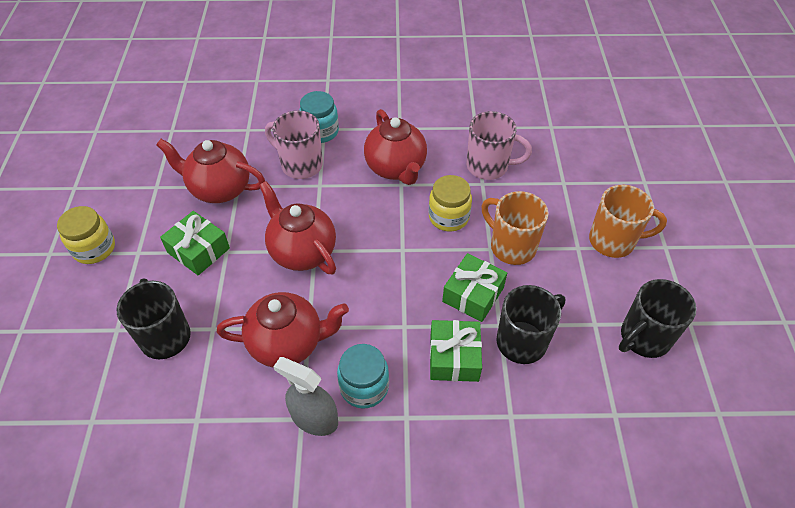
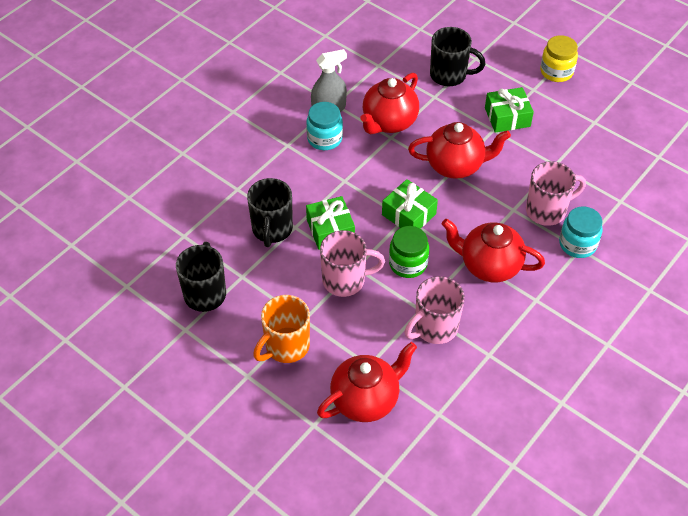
camera: 130 degrees right, 0 degrees up
(219, 189) = (561, 153): red teapot -> red teapot (366, 400)
(448, 217) = (408, 264): yellow jar -> green jar
(454, 357) = (298, 189): green gift -> green gift (409, 214)
(511, 246) = (345, 280): orange mug -> pink mug

